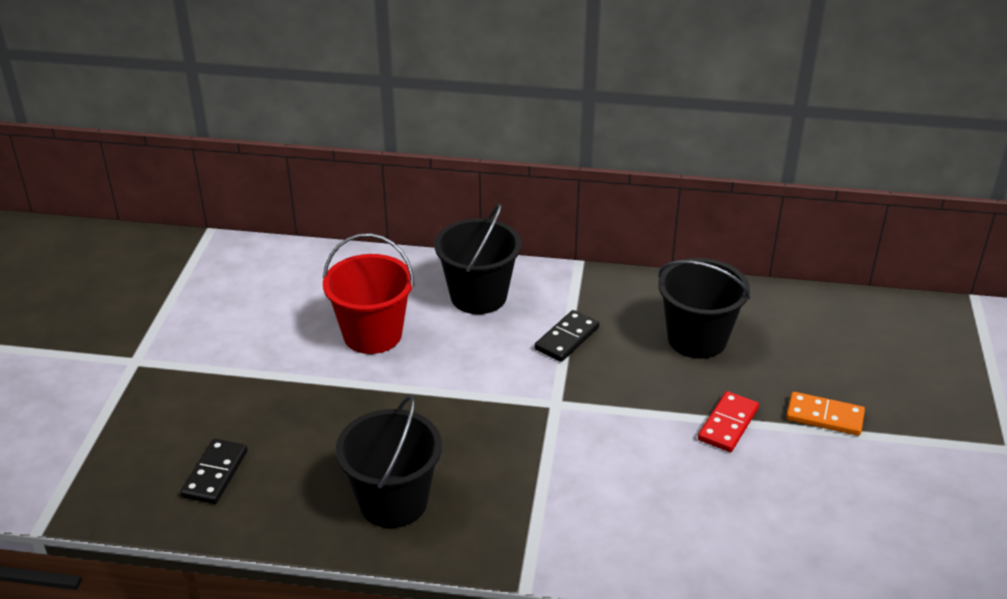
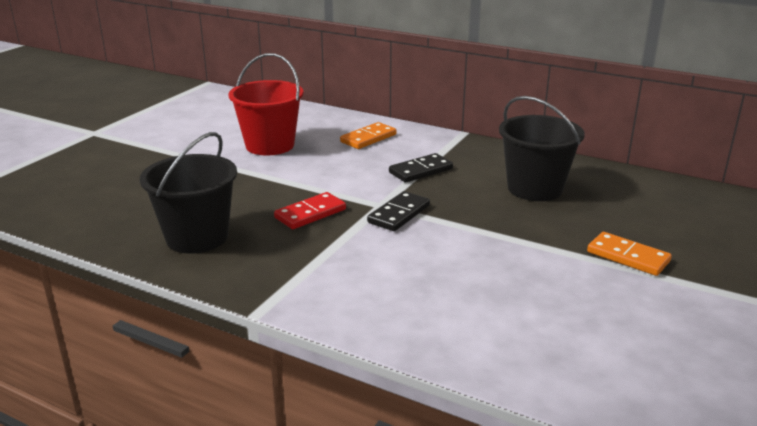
camera: 20 degrees right, 10 degrees down
(215, 474) = (84, 197): black domino -> black domino (399, 214)
(478, 296) = (368, 138): black bucket -> orange domino
(728, 424) = (527, 245): red domino -> red domino (310, 214)

